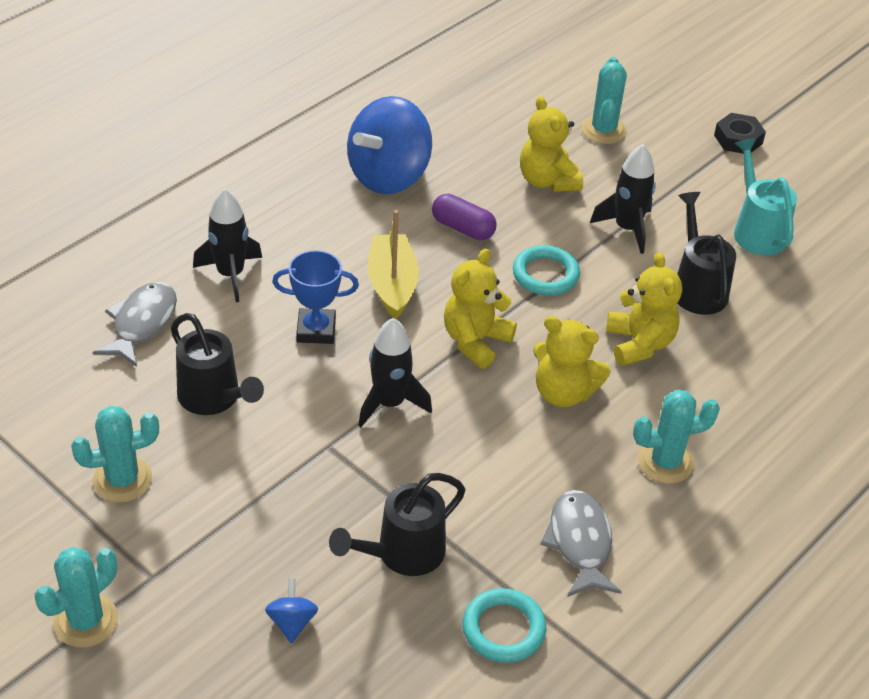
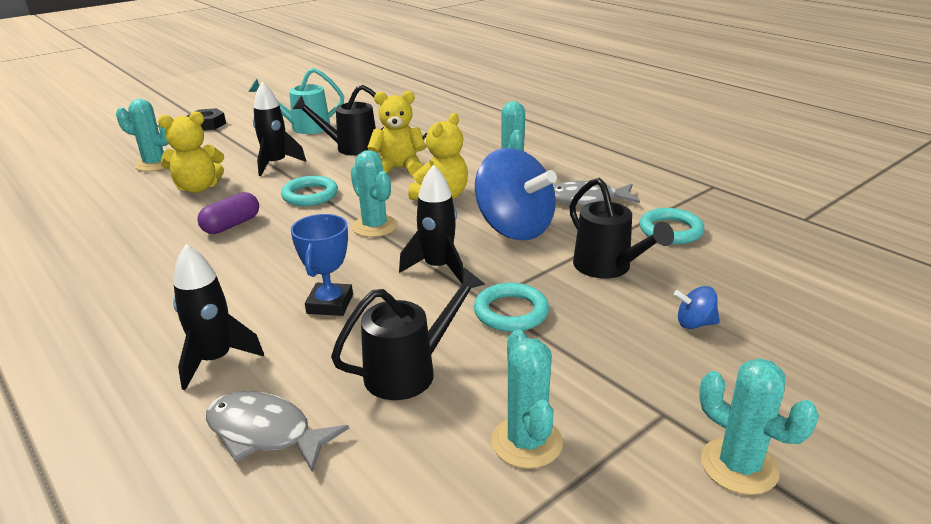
camera: 80 degrees left, 15 degrees down
(308, 466) = (511, 312): none -> turquoise ring
(388, 176) = (128, 258): blue spinning top -> blue spinning top (514, 228)
(392, 284) = (286, 261): yellow boat -> none
(475, 341) = (374, 226): yellow teddy bear -> turquoise cactus

